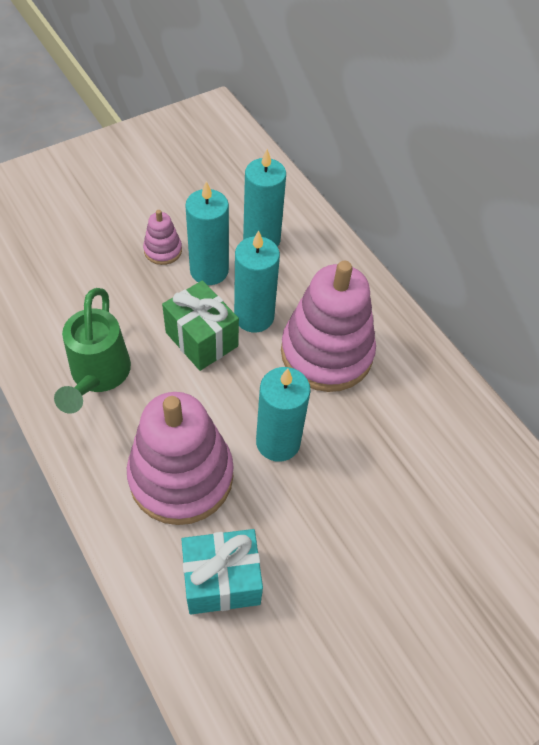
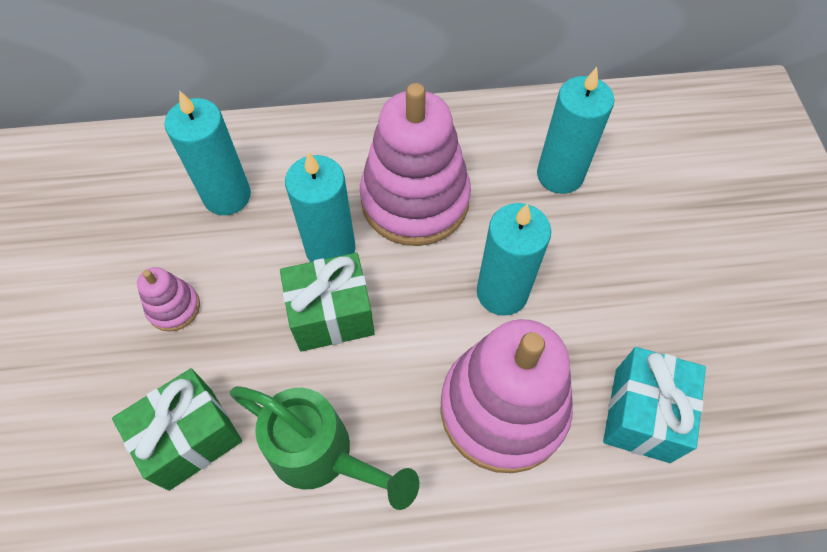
camera: 60 degrees left, 5 degrees up
(79, 300) = (190, 438): none -> green gift
(209, 271) = (237, 268): turquoise candle -> turquoise candle (560, 175)

